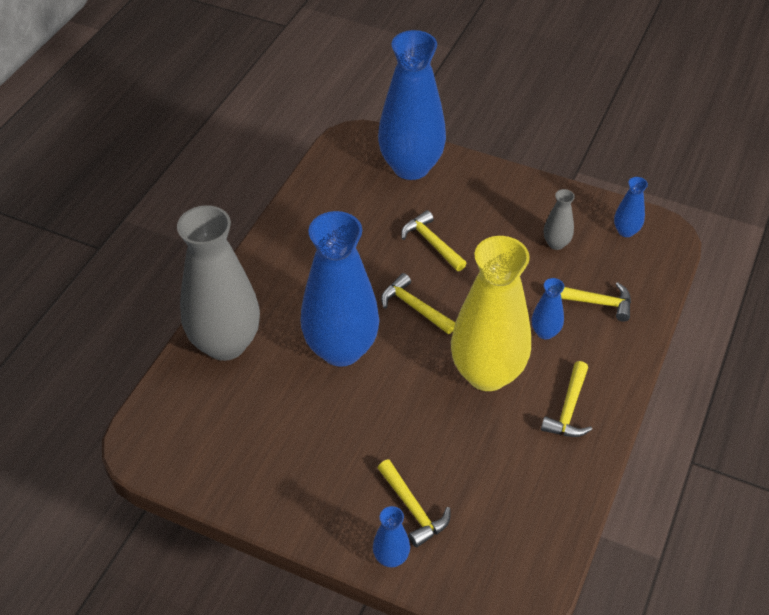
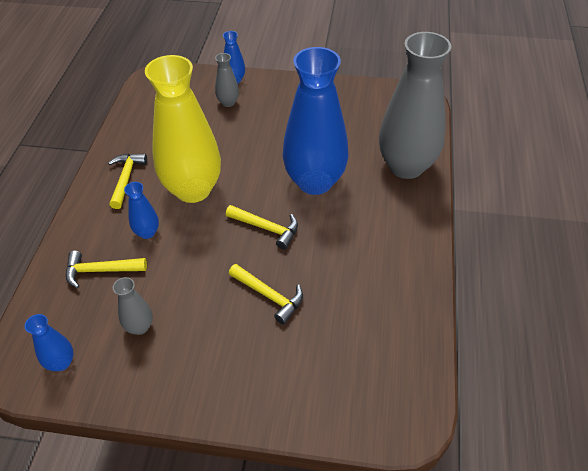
camera: 165 degrees right, 0 degrees up
(411, 167) = (323, 393): blue vase -> none
(413, 509) = (228, 102): yellow hammer -> grey vase

